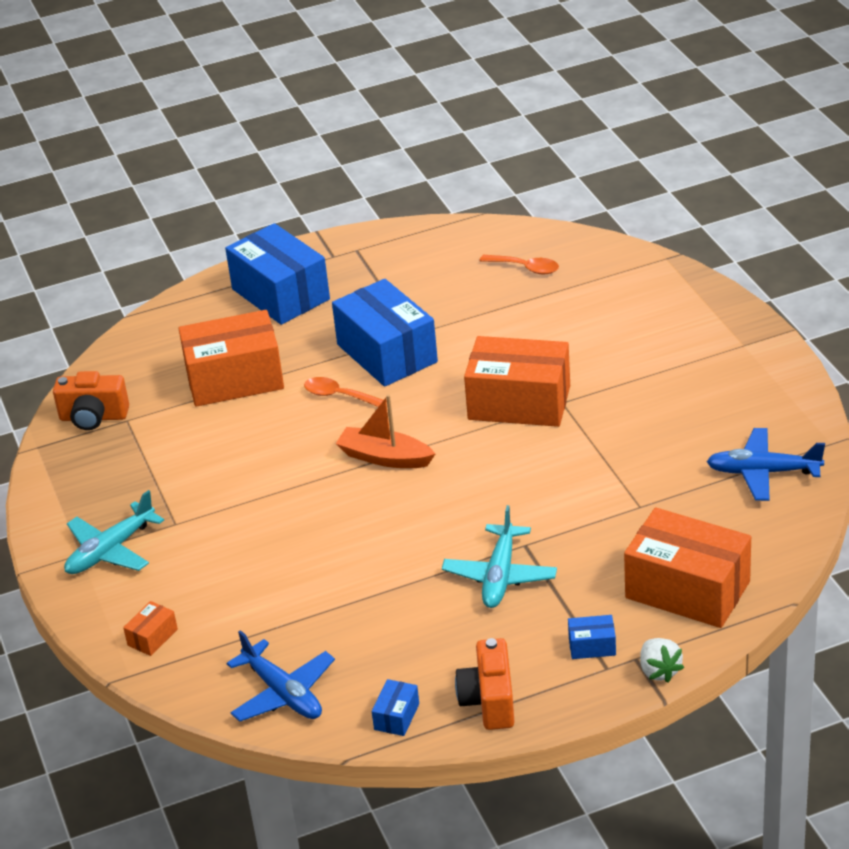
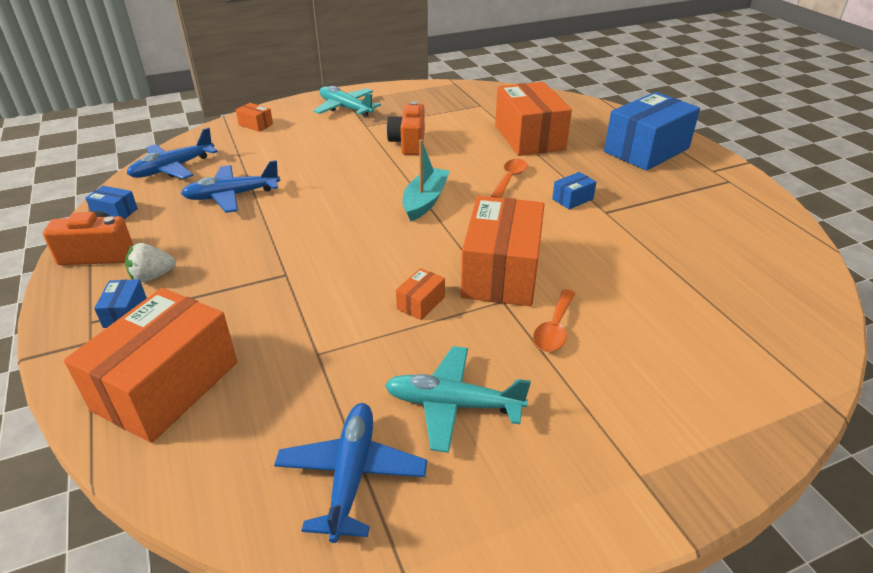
camera: 85 degrees right, 0 degrees up
(93, 417) = (483, 95): orange camera -> orange camera (408, 143)
(362, 618) = (232, 196): none -> blue plane
(385, 457) = (425, 201): orange boat -> turquoise boat
(387, 353) = (572, 199): blue box -> blue box, size x0.42
(500, 576) = (249, 260): turquoise plane -> turquoise plane (452, 405)
(525, 268) = (744, 278): orange spoon -> orange spoon (554, 328)
(568, 450) = (421, 303): none -> orange box
(659, 671) = (61, 357): white strawberry -> white strawberry (152, 276)

